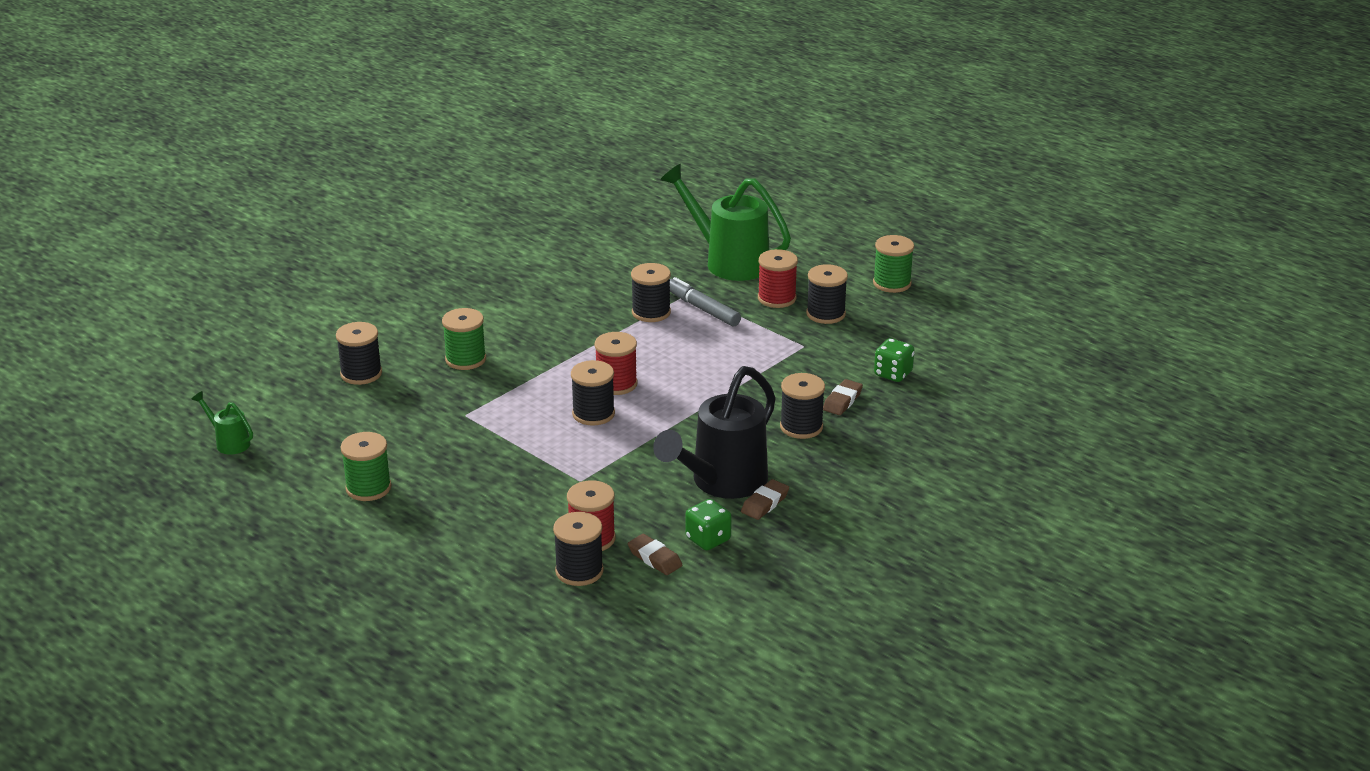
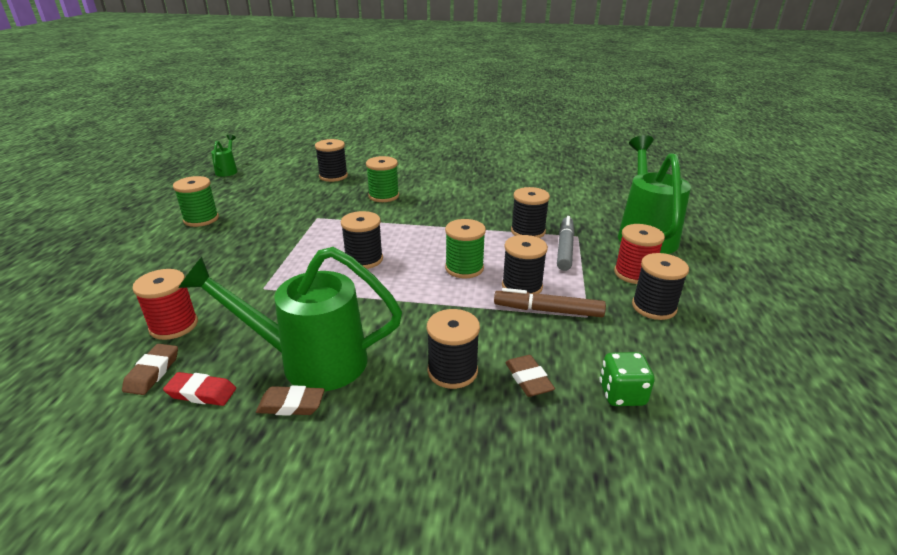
camera: 55 degrees right, 0 degrees up
(579, 571) = (116, 338): black spool -> black spool (522, 286)
(616, 384) = (415, 253): red spool -> none
(708, 539) = (201, 393): green dice -> red eraser
(722, 483) = (310, 361): black watering can -> green watering can
(778, 358) = (548, 311): none -> brown marker
(842, 401) = (528, 379): brown eraser -> brown eraser turned 75 degrees clockwise
(892, 283) = (766, 323): green spool -> green spool (464, 268)

